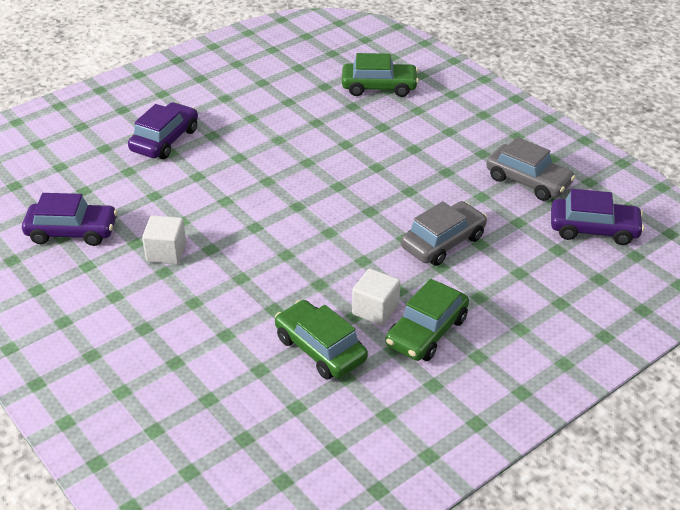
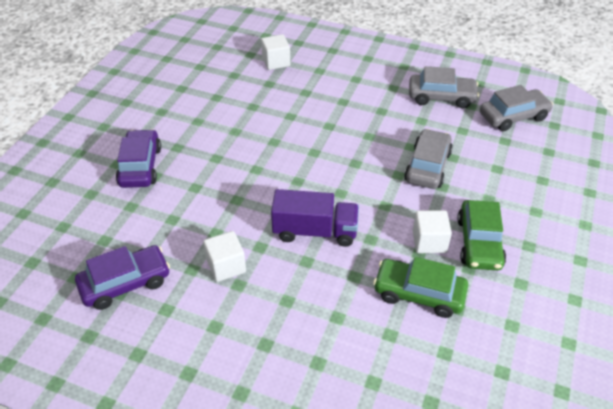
camera: 30 degrees left, 5 degrees up
(272, 256) = (315, 231): none -> purple truck
(379, 87) = (276, 62): green car -> white cube
(594, 229) = (513, 116): purple car -> grey car

